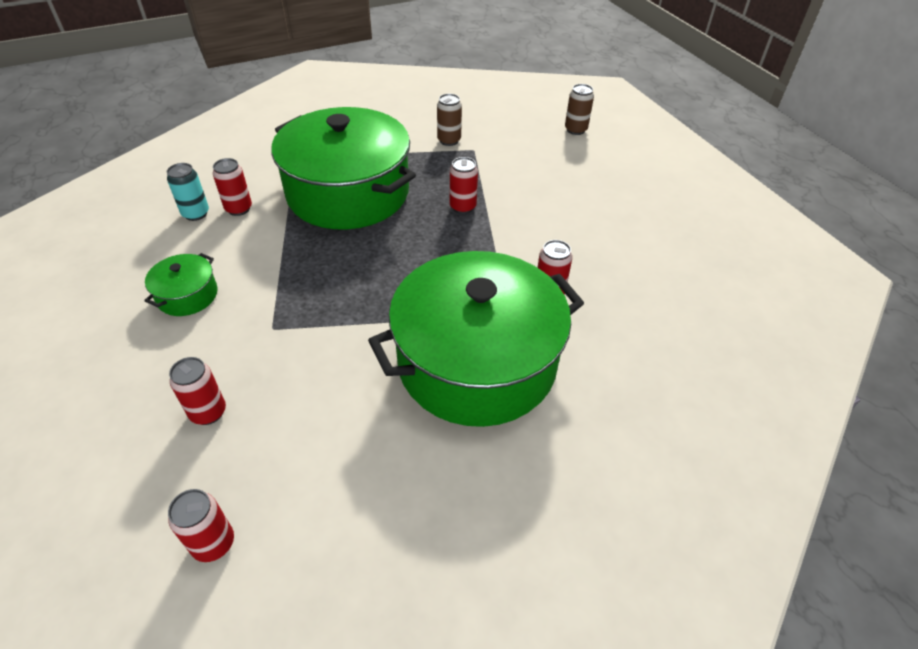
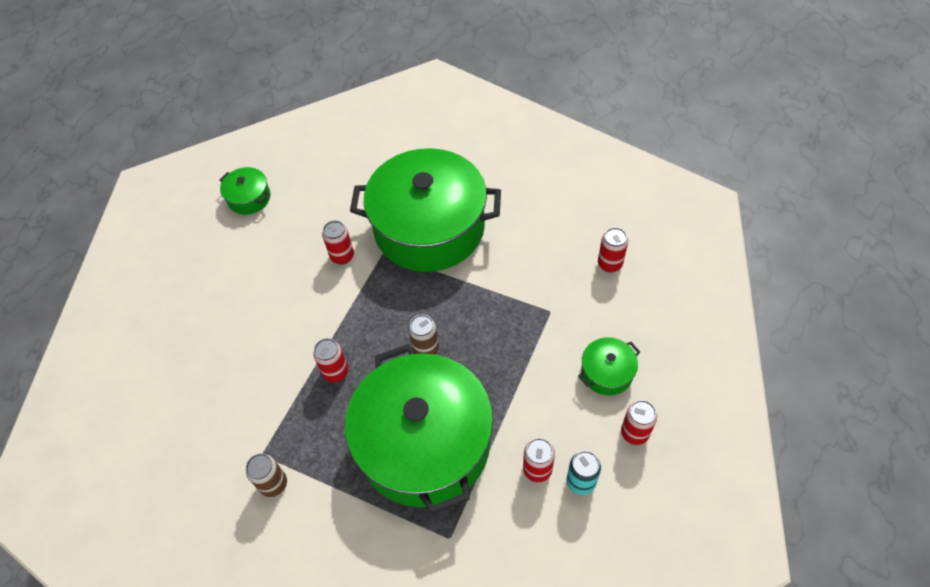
camera: 145 degrees left, 10 degrees up
(213, 543) = (621, 191): red can -> red can (634, 433)
(575, 130) = (136, 435): brown can -> brown can (426, 349)
(719, 308) = (249, 198): none -> green pot

